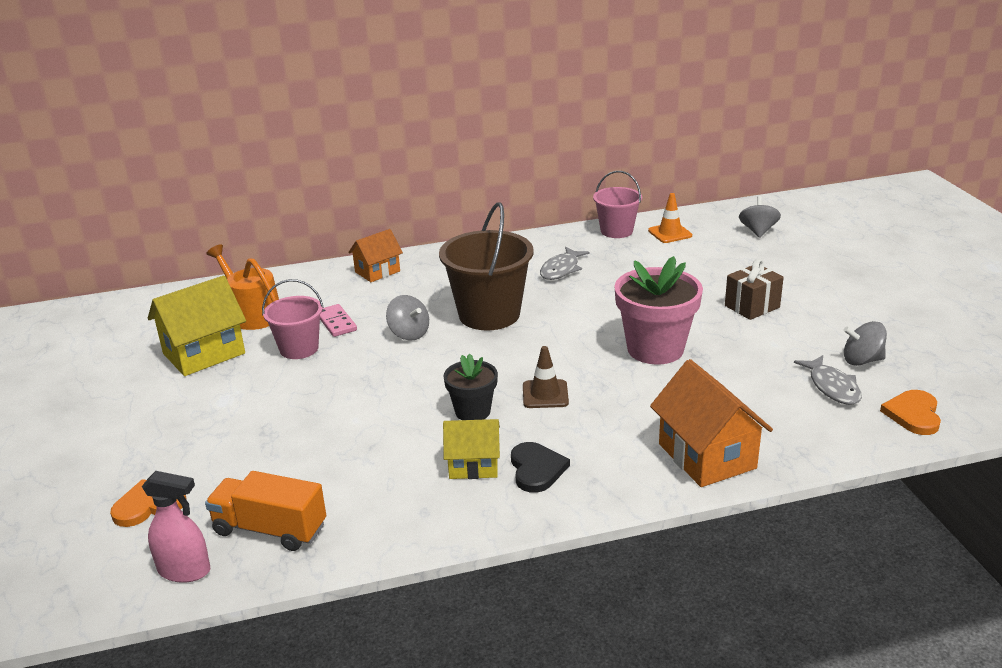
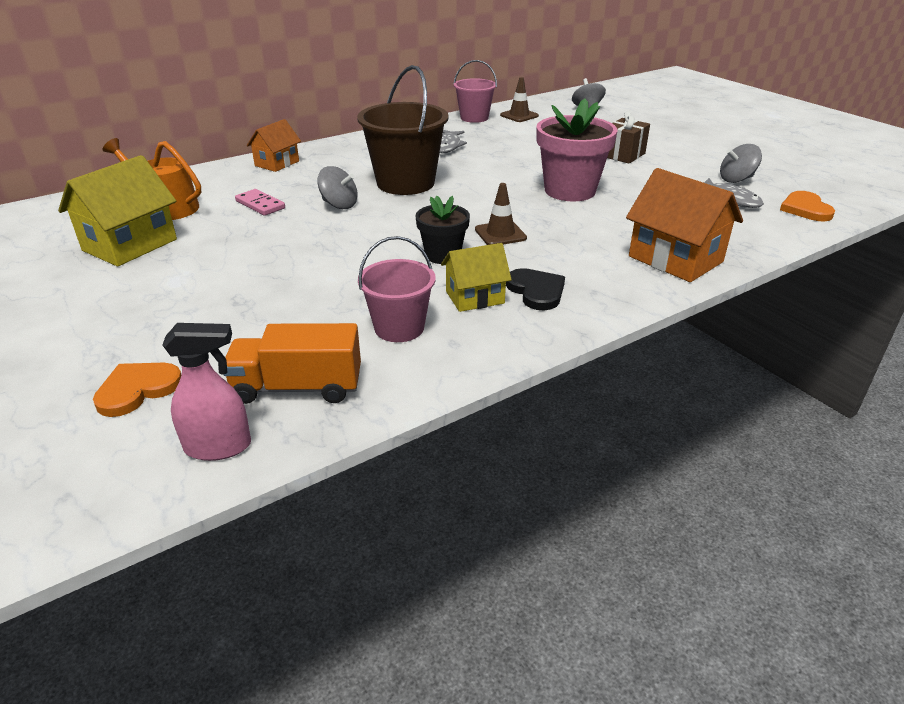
camera: 20 degrees left, 5 degrees up
(299, 349) = (233, 229): pink bucket -> pink bucket (399, 328)
(670, 233) = (519, 116): orange traffic cone -> brown traffic cone

